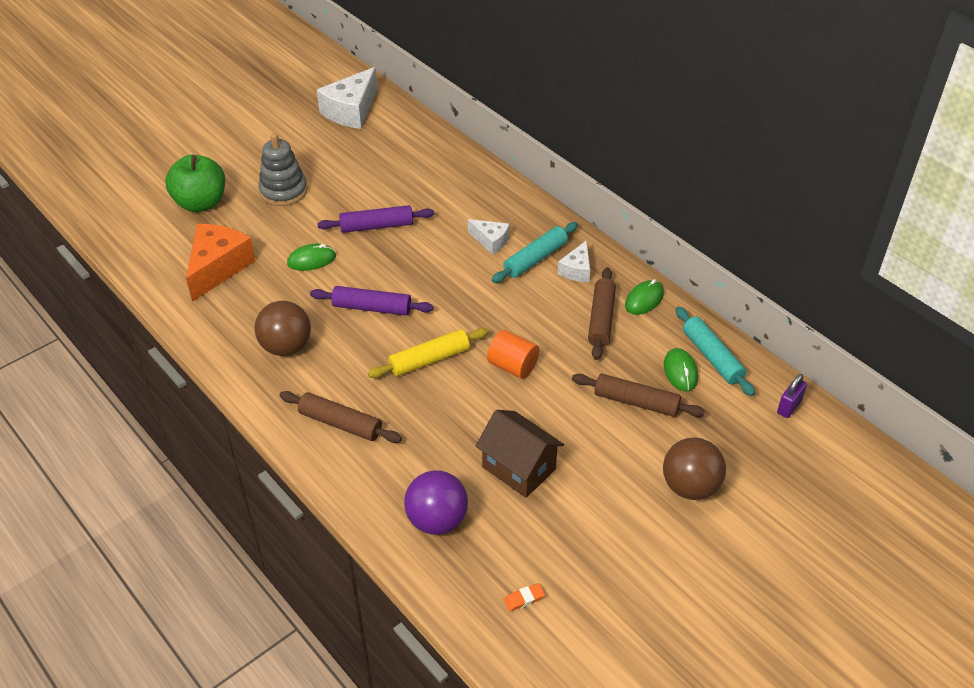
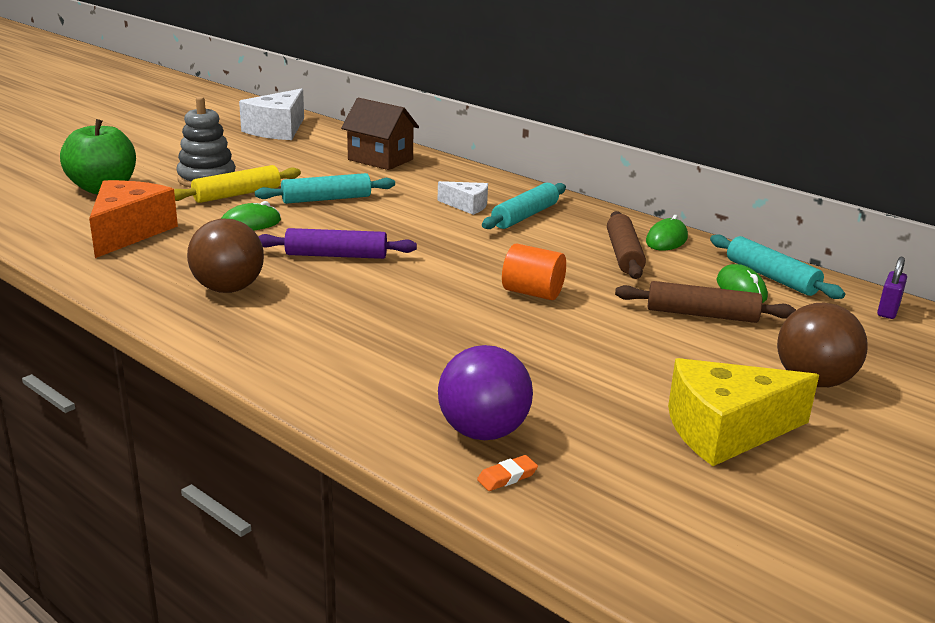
camera: 10 degrees left, 20 degrees down
(340, 423) = (317, 349): brown rolling pin -> none
(376, 226) = (326, 199): purple rolling pin -> turquoise rolling pin
(429, 359) = (423, 292): yellow rolling pin -> yellow rolling pin (237, 194)
(519, 468) = (578, 377): brown house -> brown house (380, 159)
(524, 599) = (645, 505): orange eraser -> orange eraser (507, 477)
(576, 270) = (577, 222): white cheese -> none
(604, 533) = (725, 430): none -> yellow cheese

